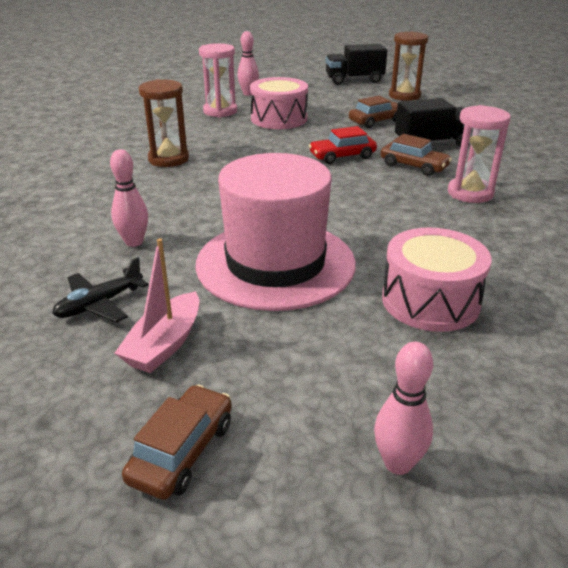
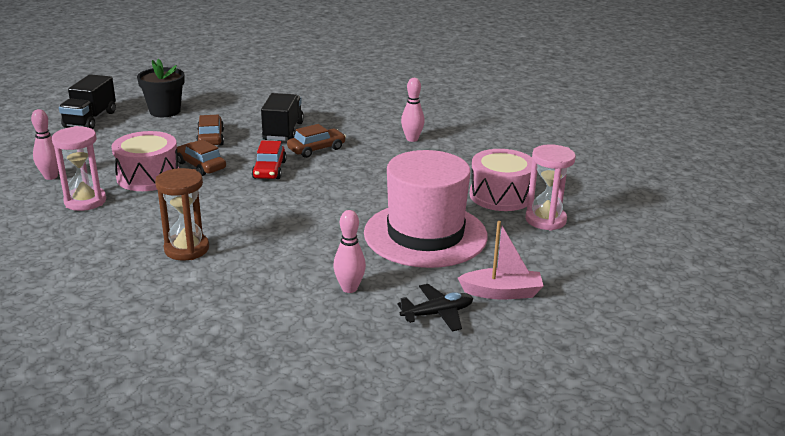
camera: 70 degrees left, 5 degrees down
(100, 304) = (437, 314): black plane -> black plane turned 90 degrees counterclockwise
(165, 344) = (502, 292): pink boat -> pink boat turned 45 degrees counterclockwise
(182, 451) = (604, 300): brown car -> brown car (201, 166)
(398, 463) = (629, 241): pink bowling pin -> pink bowling pin (412, 139)
(404, 96) = (165, 111): brown hourglass -> black flower pot
(470, 193) = (377, 144): pink hourglass -> pink hourglass (545, 220)

